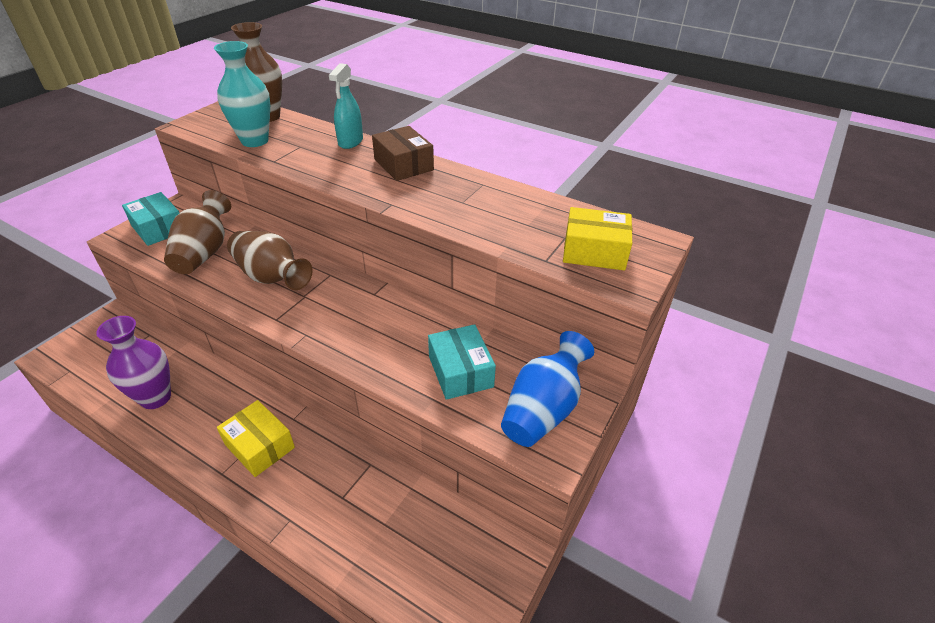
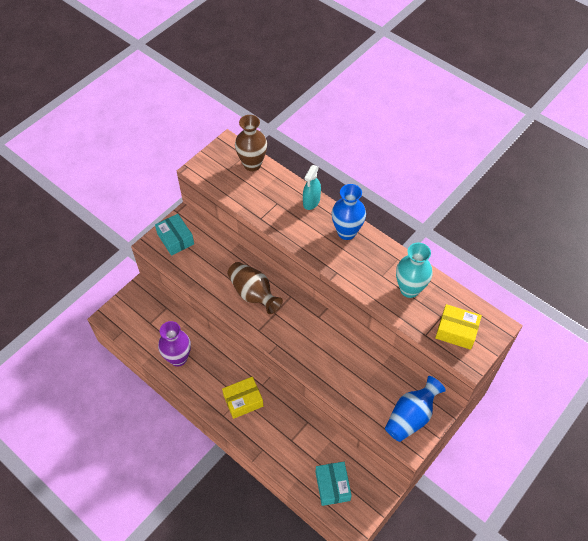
camera: 10 degrees right, 15 degrees up
(204, 252) = (208, 266): brown vase -> none
(255, 141) = (246, 194): turquoise vase -> turquoise vase (409, 289)
(259, 446) = (243, 401): yellow box -> yellow box turned 75 degrees counterclockwise
(403, 165) = (346, 232): brown box -> blue vase
(460, 371) = (367, 384): turquoise box -> turquoise box (332, 486)

